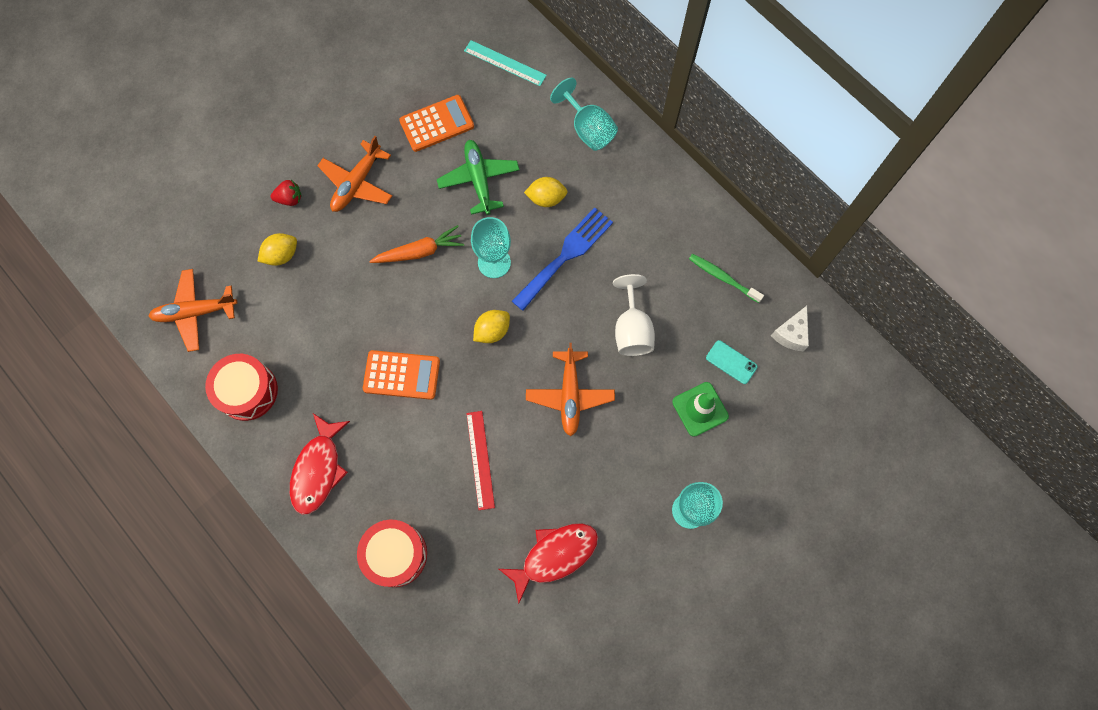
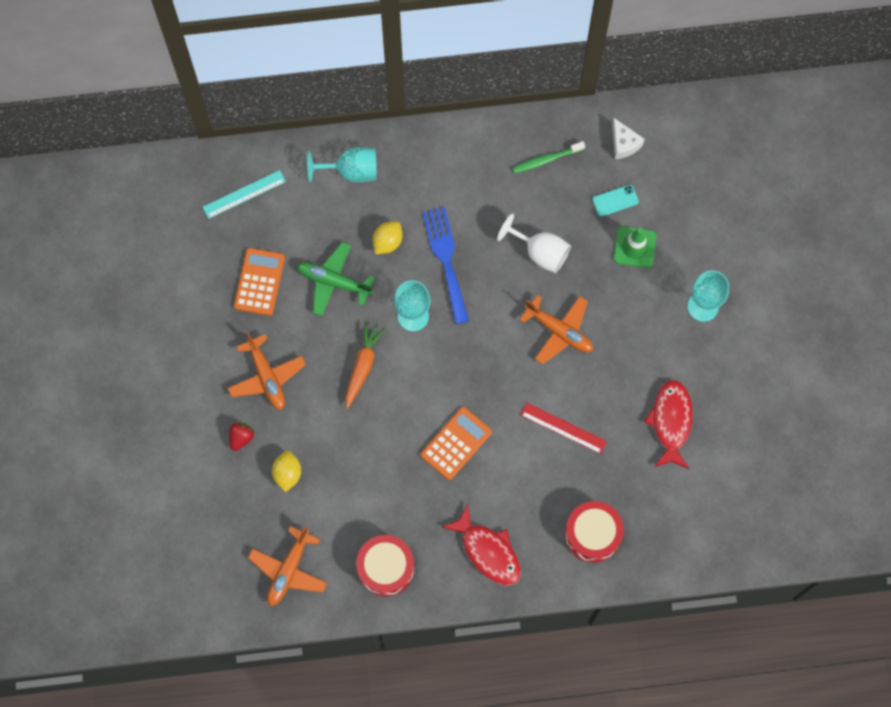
camera: 55 degrees left, 0 degrees up
(492, 331) = (468, 354): yellow lemon -> none

